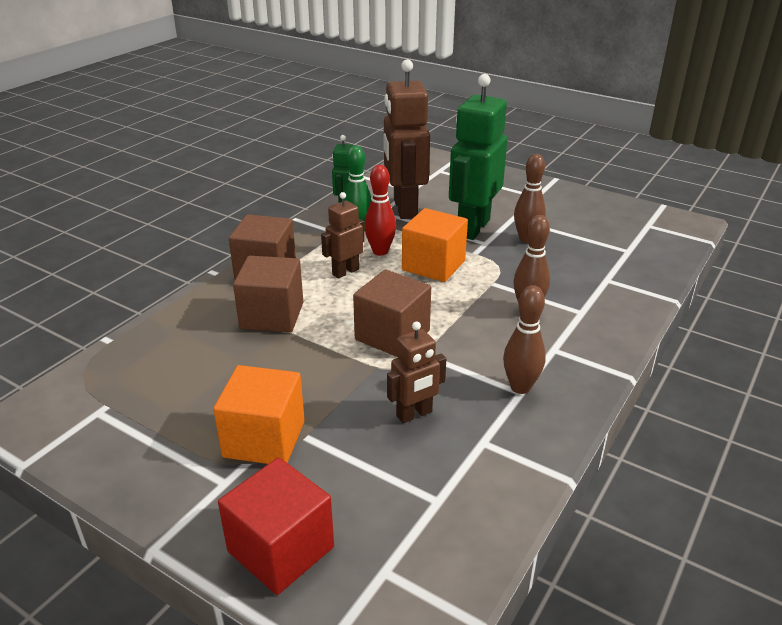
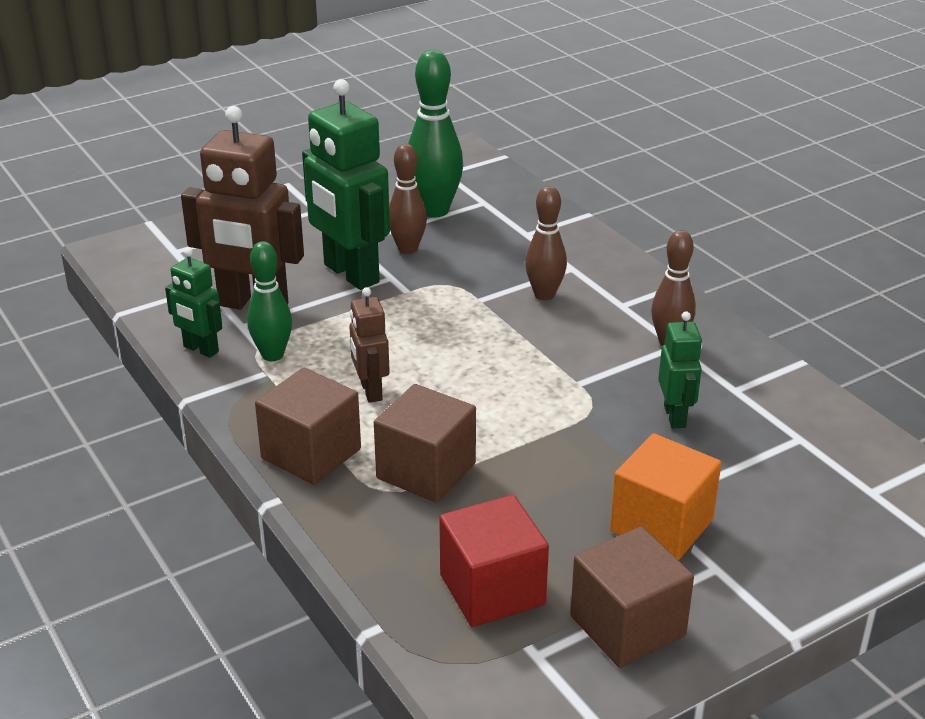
camera: 65 degrees left, 0 degrees up
(281, 549) = (825, 547): red cube -> red cube (492, 590)
(380, 251) = (345, 353): red bowling pin -> none
(392, 335) = (531, 393): brown cube -> brown cube (627, 626)
(414, 414) = (675, 416): brown robot -> green robot
(433, 265) = (411, 325): orange cube -> none
(589, 235) = (434, 210): none -> green bowling pin

